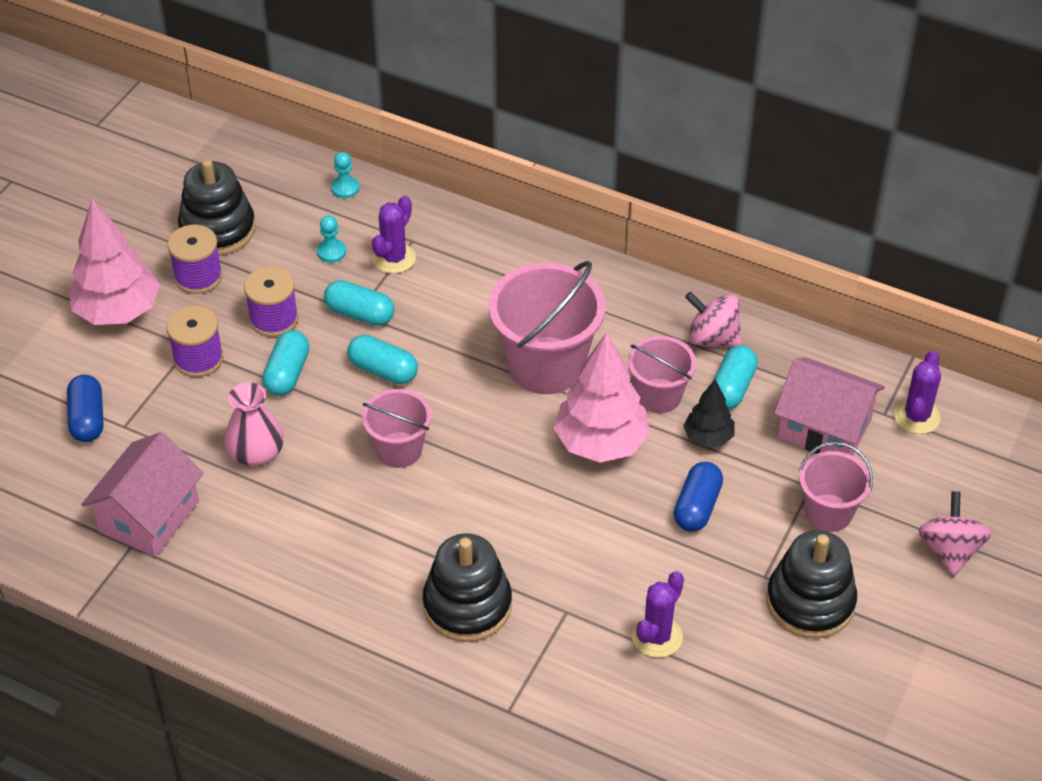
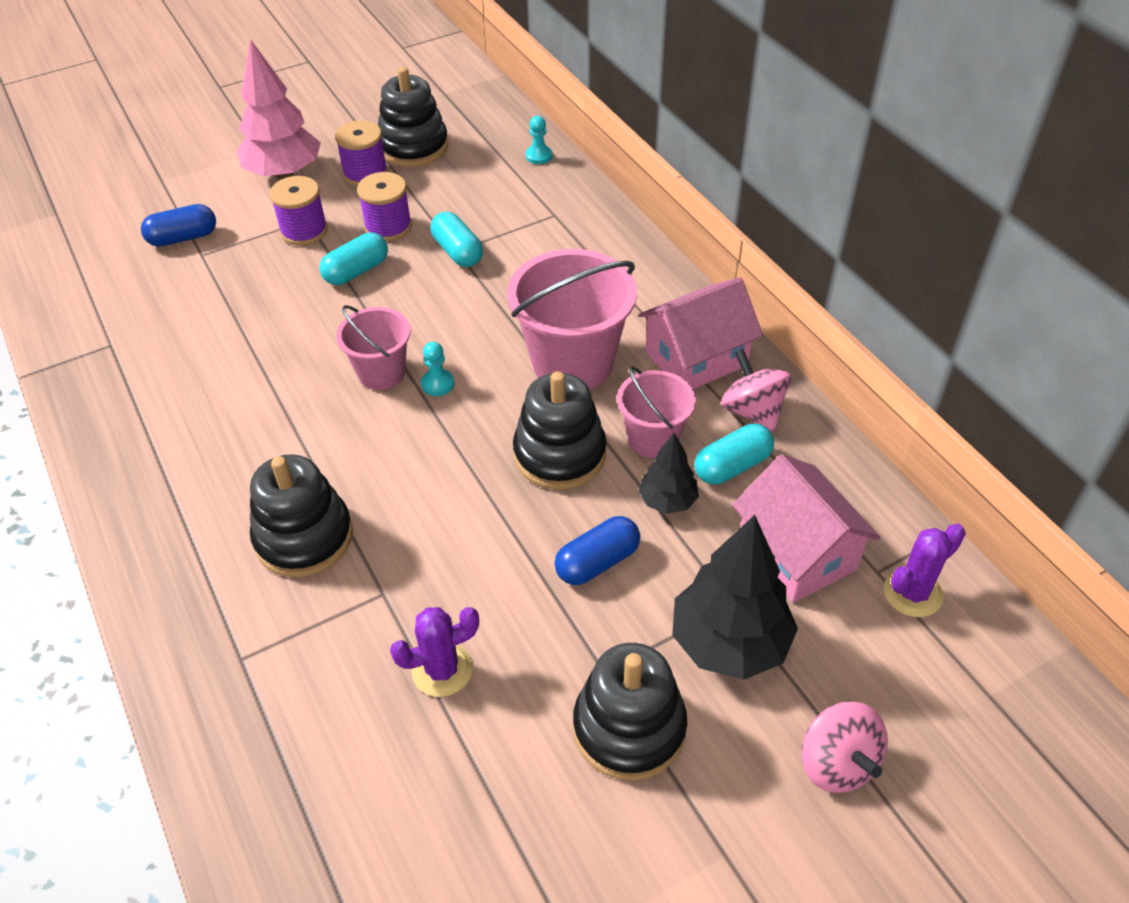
camera: 35 degrees right, 0 degrees up
(88, 419) = (183, 238): blue capsule -> blue capsule turned 45 degrees clockwise
(149, 516) = (146, 329): pink house -> pink house (696, 359)
(256, 452) = (271, 320): pink vase -> none
(331, 252) = (482, 197): turquoise pawn -> turquoise pawn (438, 384)
(383, 370) = (432, 303): turquoise capsule -> none
(394, 258) = (526, 222): purple cactus -> none
(601, 443) = (559, 454): pink tree -> black stacking toy
(828, 513) = (729, 642): pink bucket -> black tree
(949, 550) = (837, 763): pink spinning top -> pink spinning top turned 120 degrees clockwise

